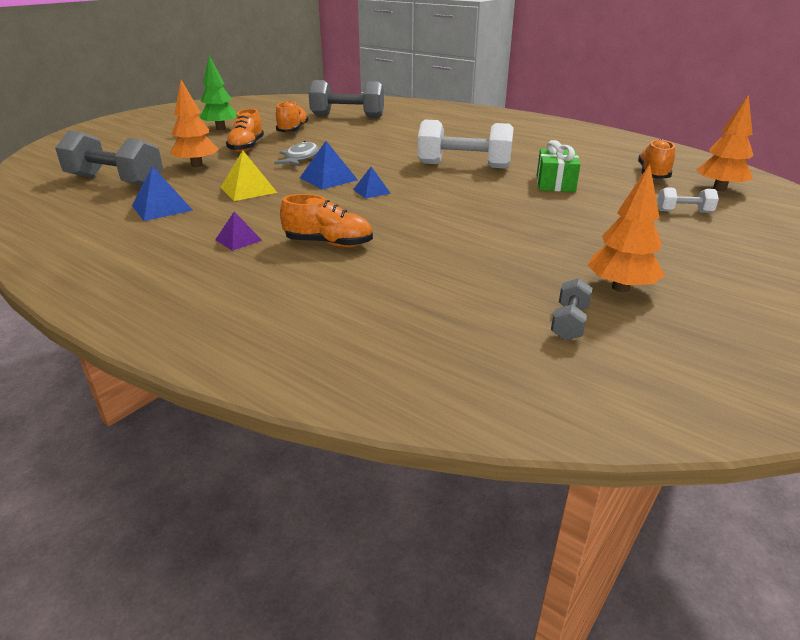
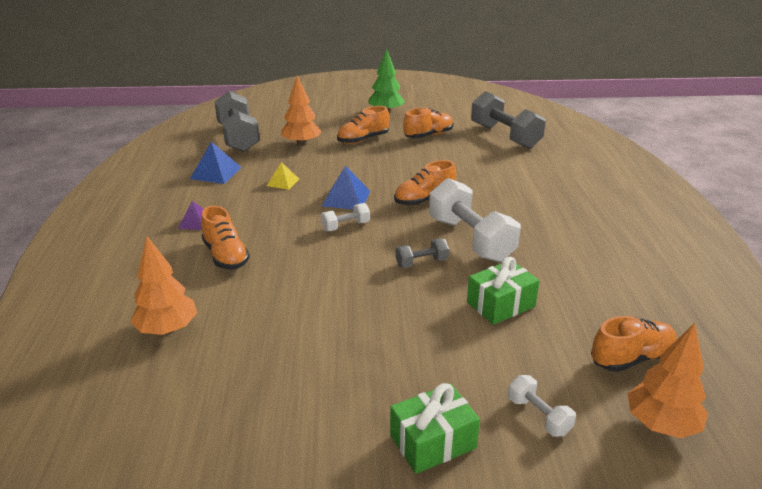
camera: 50 degrees right, 0 degrees up
(248, 189) = (283, 182): yellow pyramid -> yellow pyramid, size x0.64
(300, 158) = (373, 167): grey fish -> none
(371, 191) = (346, 226): blue pyramid -> white dumbbell
(385, 160) = (424, 200): none -> orange shoe
(569, 323) = (192, 421): grey dumbbell -> grey dumbbell (421, 263)
(620, 288) = (286, 429): orange tree -> orange tree (167, 329)
(682, 246) = (432, 441): none -> green gift

